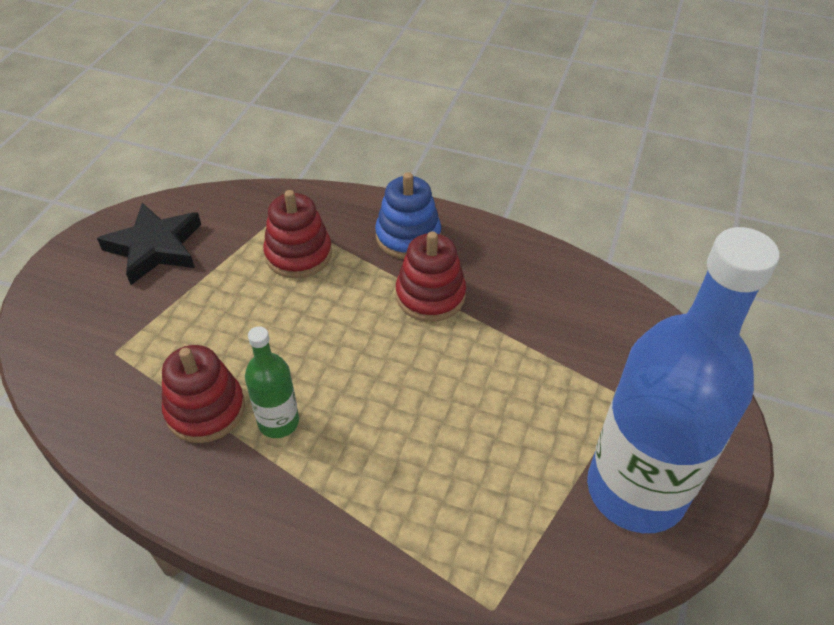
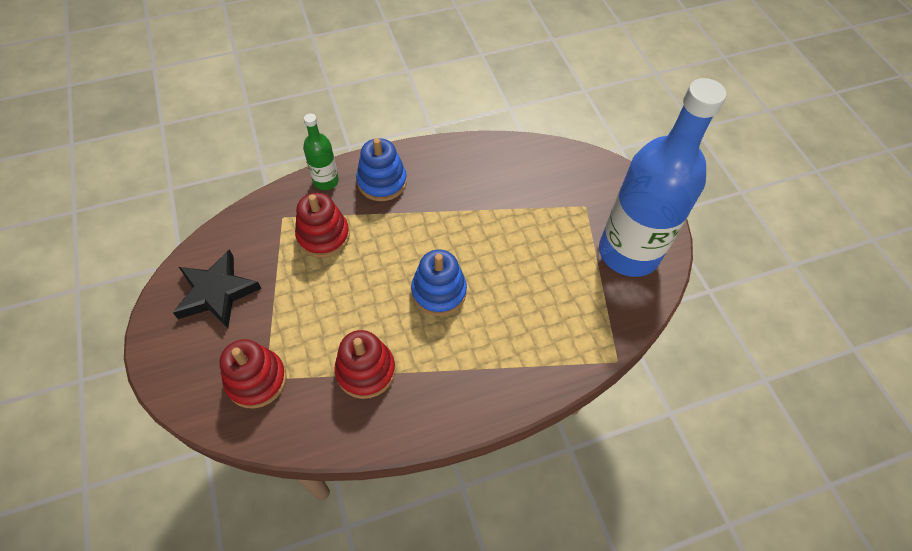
camera: 40 degrees left, 10 degrees up
(278, 422) = (417, 346): green bottle -> green bottle (326, 181)
(357, 381) = (439, 292): none -> blue stacking toy
(430, 295) = (431, 212): red stacking toy -> red stacking toy (256, 380)

